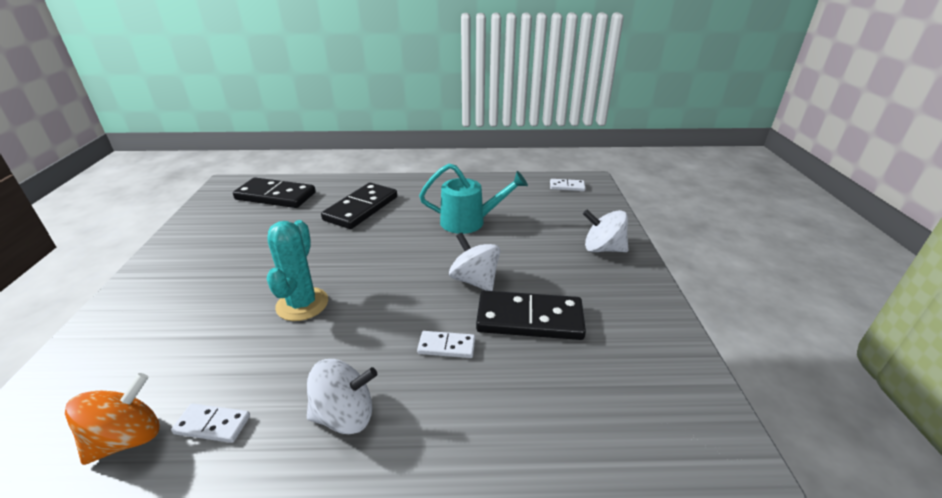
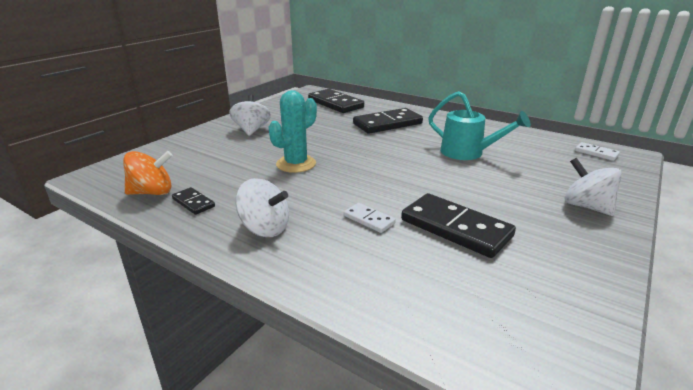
camera: 35 degrees right, 5 degrees down
(212, 425) = (193, 203): white domino -> black domino
(474, 280) = (433, 190): white spinning top -> white spinning top (251, 130)

